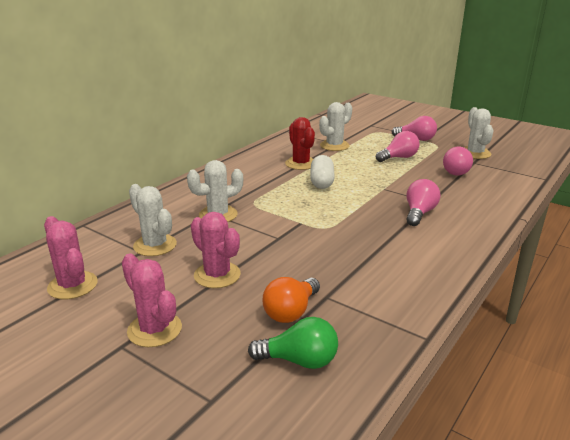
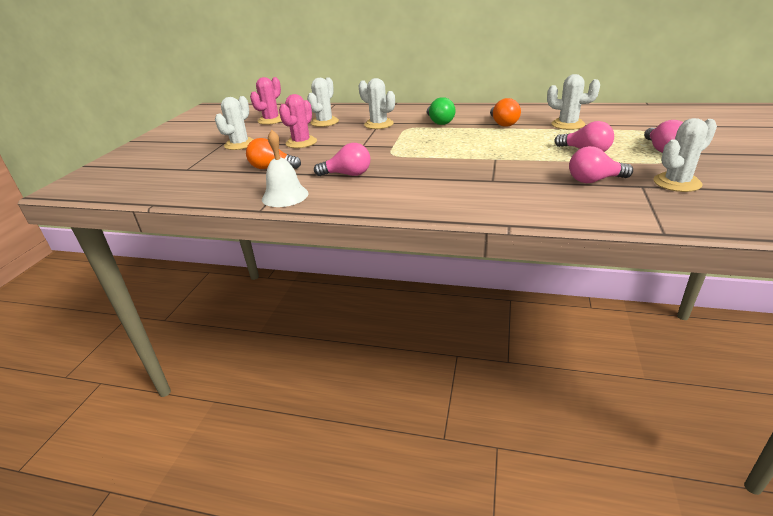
camera: 70 degrees right, 5 degrees up
(154, 330) = (240, 144): pink cactus -> white cactus
(299, 360) = (223, 180): green light bulb -> green light bulb (439, 122)
(301, 164) = (503, 123): red cactus -> orange light bulb
(322, 182) = (475, 137): white capsule -> none
(396, 314) = (285, 196): none -> white bell
(419, 213) = (459, 179): pink light bulb -> pink light bulb (347, 174)

